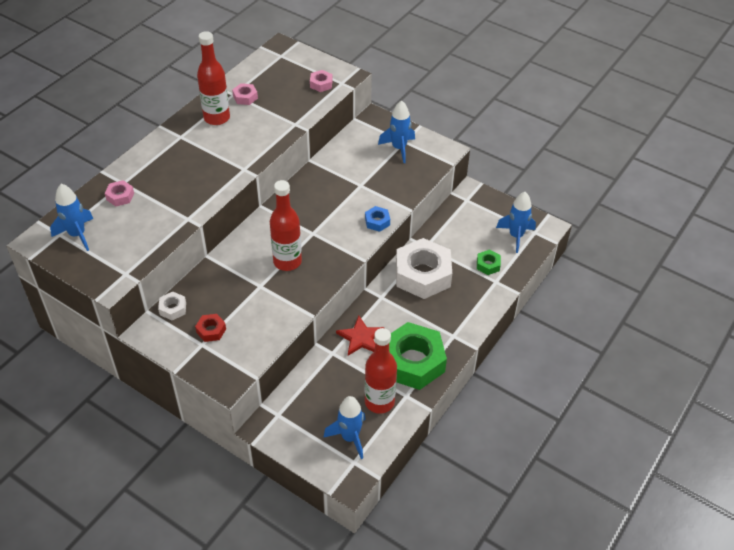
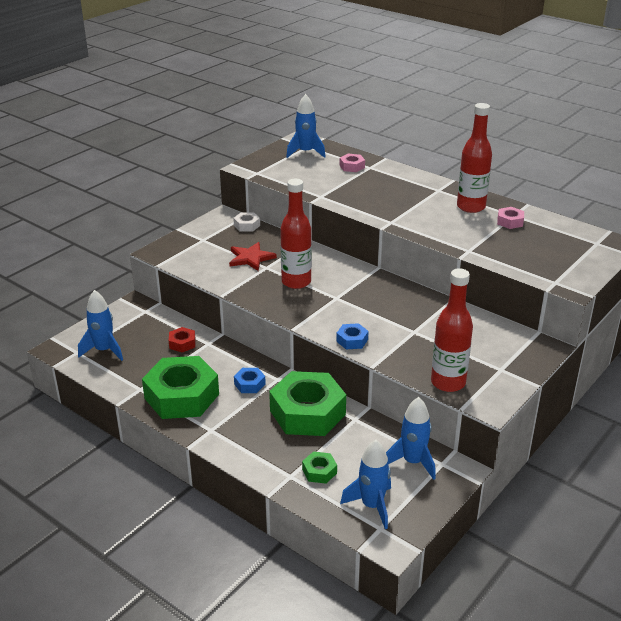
camera: 95 degrees right, 15 degrees down
(211, 330) = (217, 243): red nut -> red nut (182, 343)
(321, 84) = (548, 268): pink nut -> none
(361, 337) = (223, 362): red star -> red star (251, 258)
(379, 402) = (138, 370): red bottle -> red bottle (448, 383)
(390, 315) = (249, 384): none -> blue nut
(399, 148) = (486, 363): blue rocket -> blue rocket (412, 462)
(423, 275) = (307, 412): white nut -> green nut

